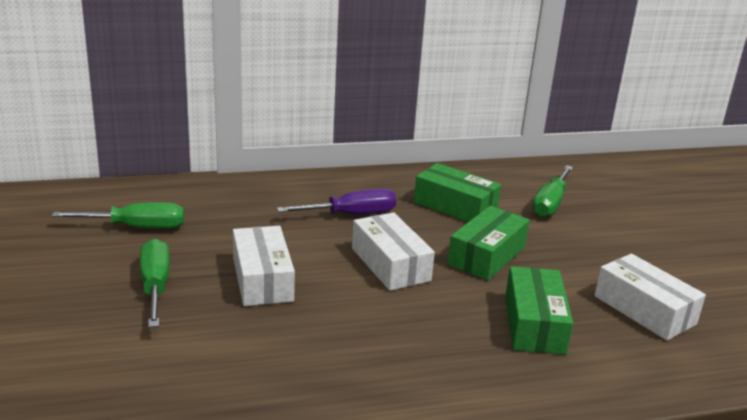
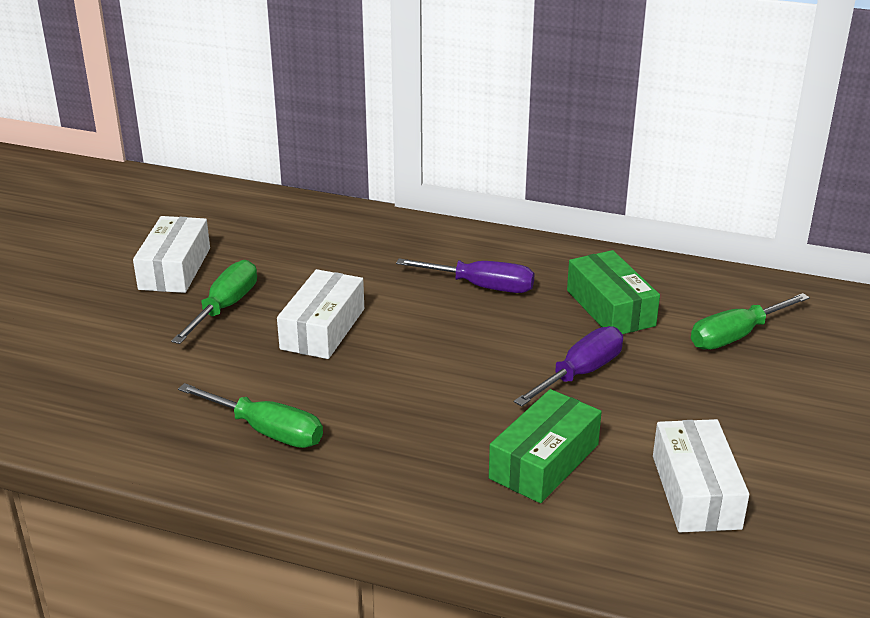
camera: 35 degrees right, 5 degrees up
(136, 227) = (264, 245): green screwdriver -> green screwdriver (267, 431)
(390, 264) = (462, 351): white box -> white box (174, 268)
(487, 256) = (580, 373): green box -> purple screwdriver

